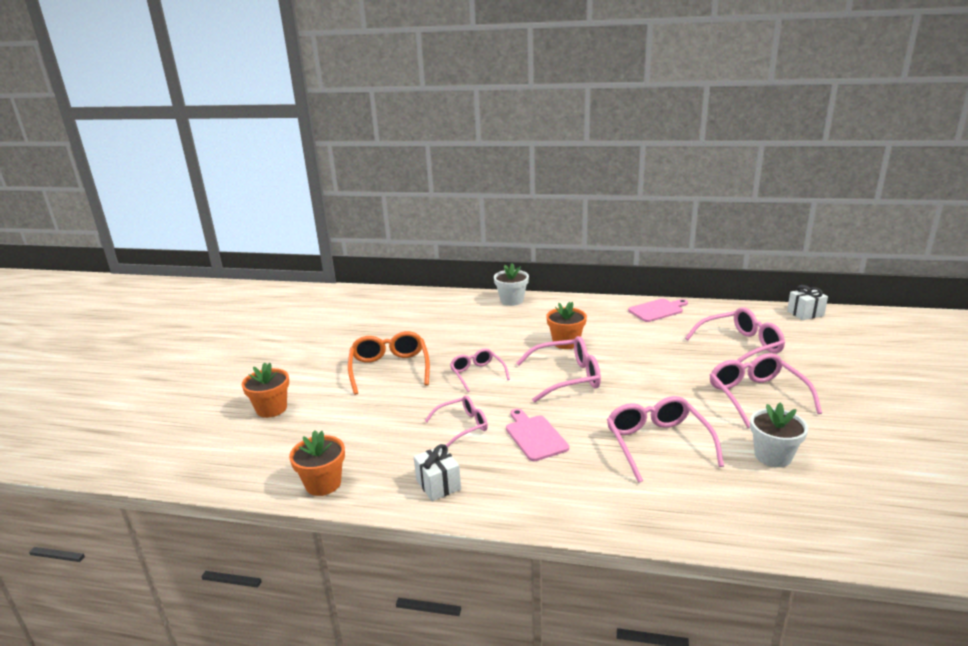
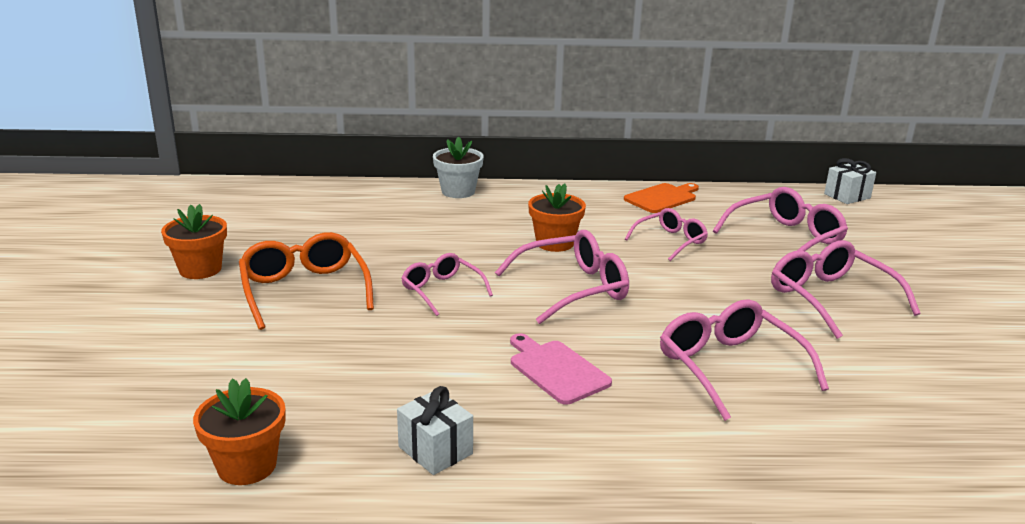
camera: 15 degrees left, 0 degrees up
(271, 409) = (124, 359): orange flower pot -> orange flower pot (200, 269)
(462, 426) = (444, 363): pink glasses -> pink glasses (670, 241)
(657, 310) = (662, 198): pink cutting board -> orange cutting board
(773, 456) = (882, 371): white flower pot -> none

